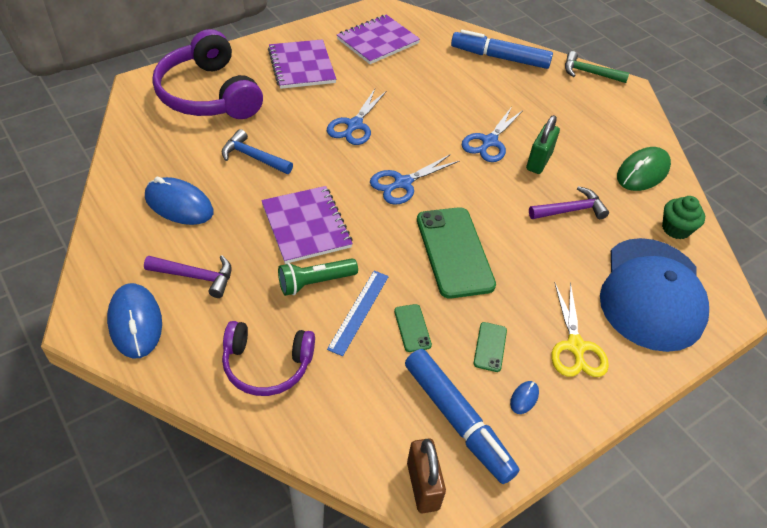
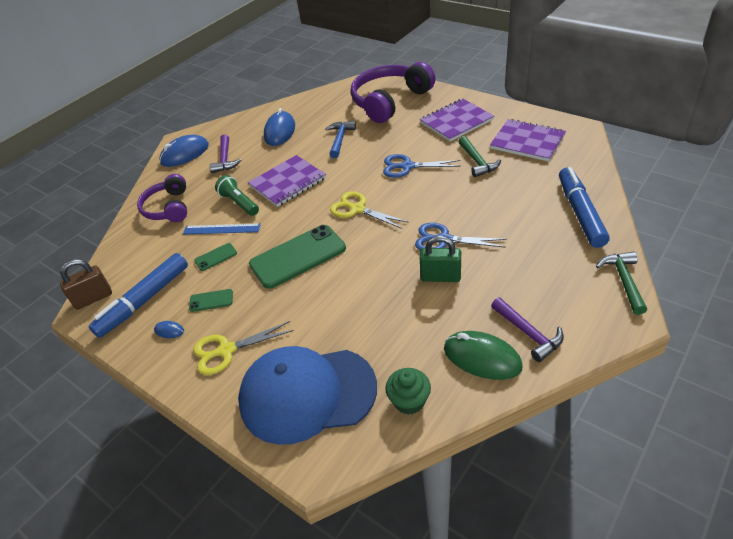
camera: 80 degrees right, 5 degrees down
(385, 80) = (477, 162): none -> green hammer
(402, 183) = (357, 209): blue scissors -> yellow scissors
(570, 210) = (387, 313): purple hammer -> purple hammer (528, 333)

